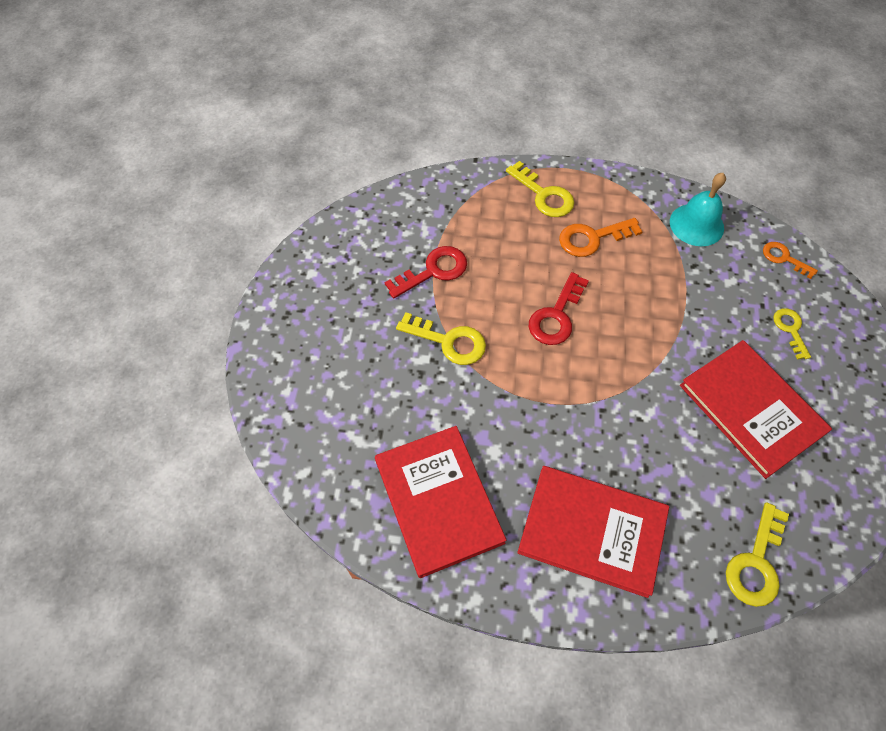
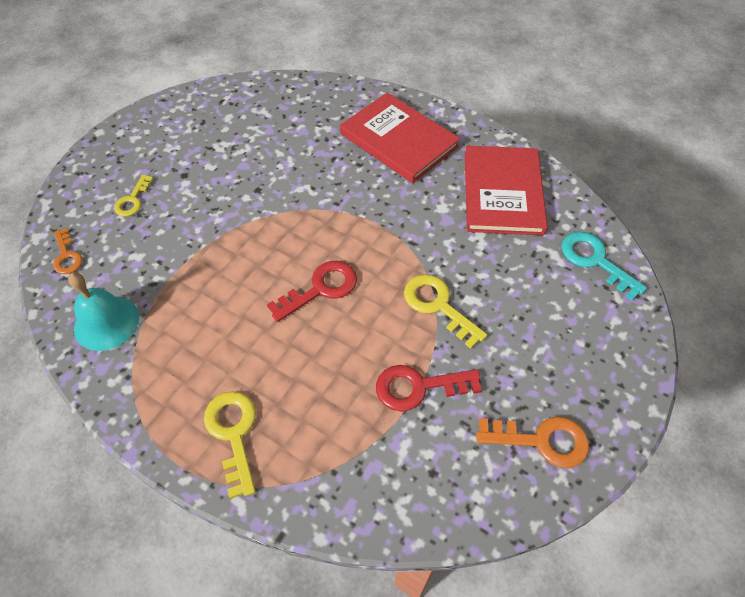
camera: 155 degrees left, 5 degrees down
(317, 450) = (594, 260): none -> turquoise key
(592, 238) = (224, 353): orange key -> orange key (542, 441)
(751, 409) = (223, 163): red book -> none
(756, 563) = (305, 93): yellow key -> none

